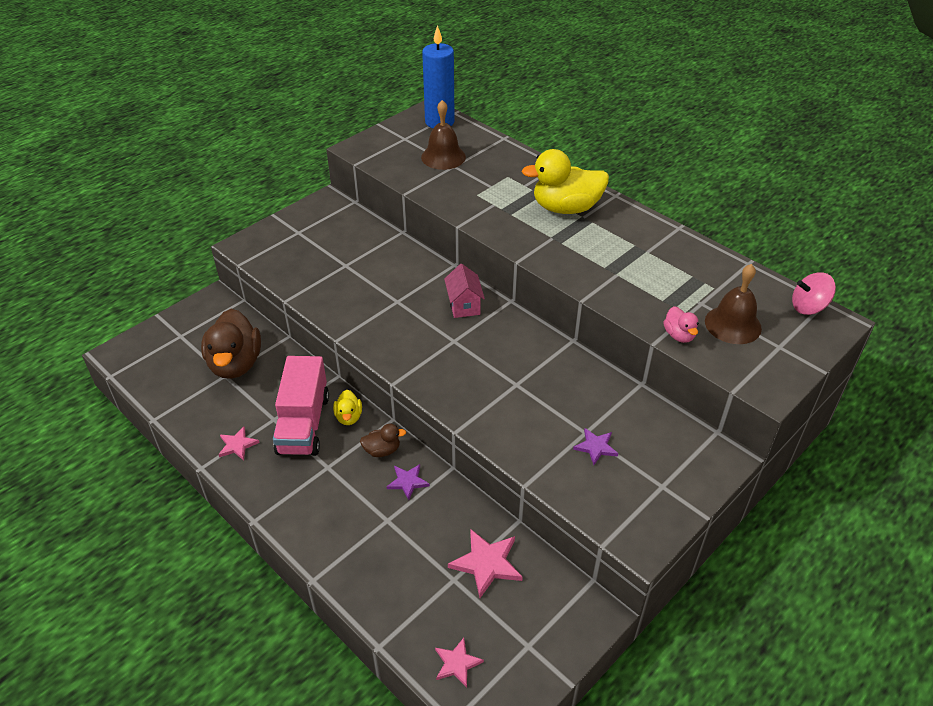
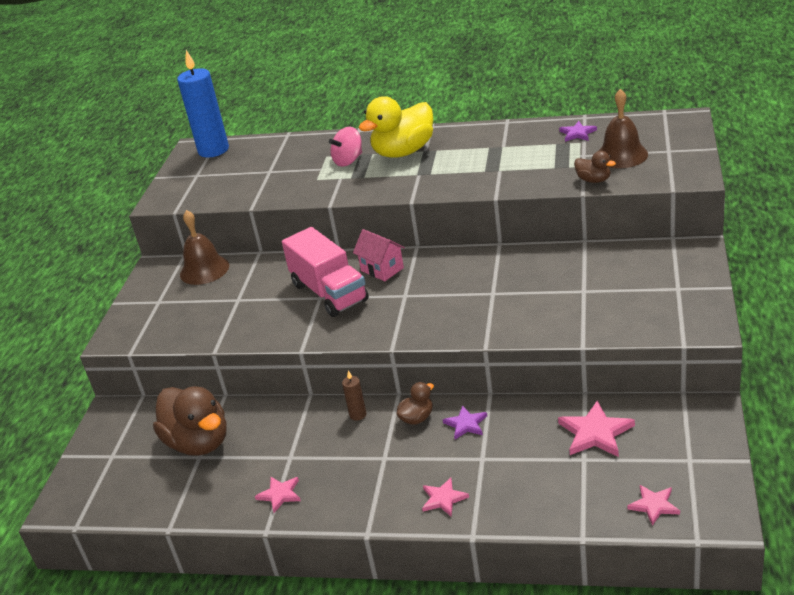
camera: 30 degrees left, 10 degrees down
(304, 424) = (323, 443): pink truck -> pink truck (329, 292)
(327, 533) = (443, 499): none -> pink star
(349, 417) = (358, 415): yellow duck -> brown candle
(443, 157) = (251, 170): brown bell -> brown bell (204, 270)
(595, 447) = (602, 294): purple star -> purple star (577, 133)
(679, 335) = (594, 180): pink duck -> brown duck
(808, 307) = (657, 120): pink spinning top -> pink spinning top (348, 161)

